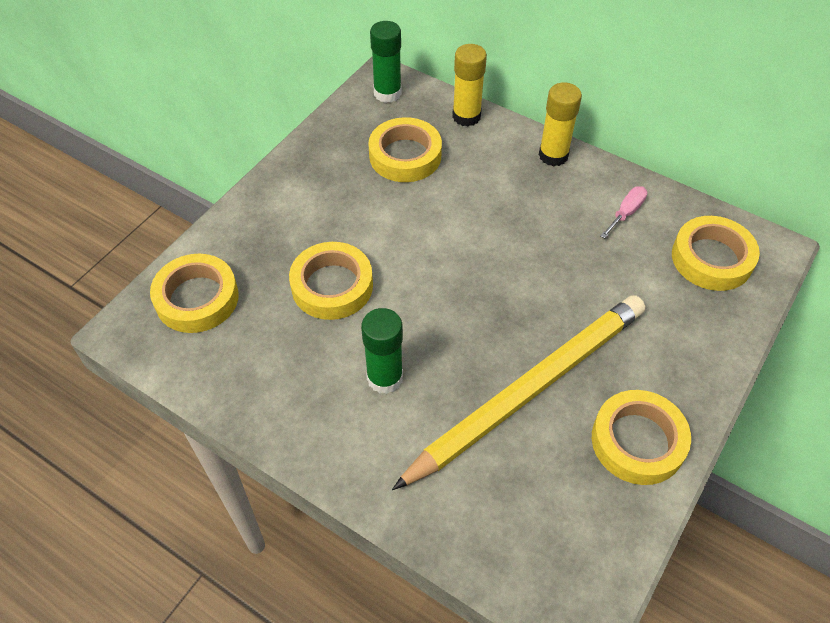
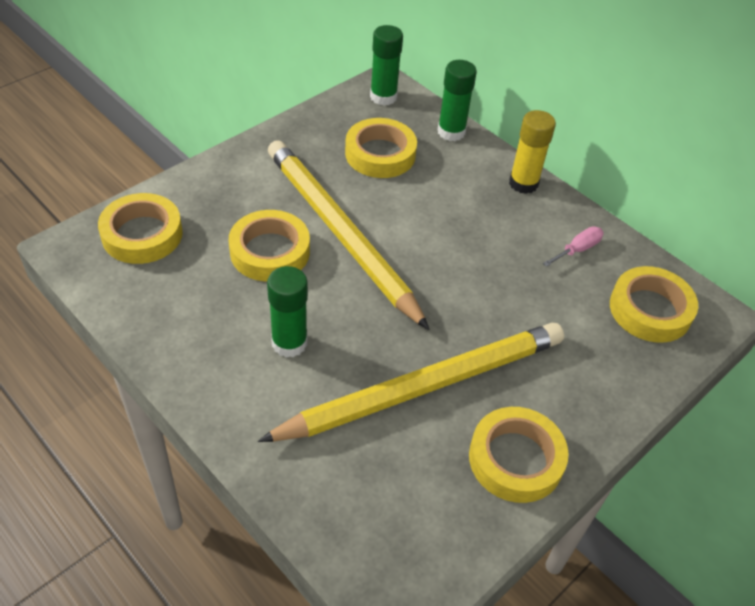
camera: 10 degrees right, 5 degrees down
(395, 249) = (341, 233): none -> yellow pencil
(466, 116) = (451, 132): yellow glue stick -> green glue stick

